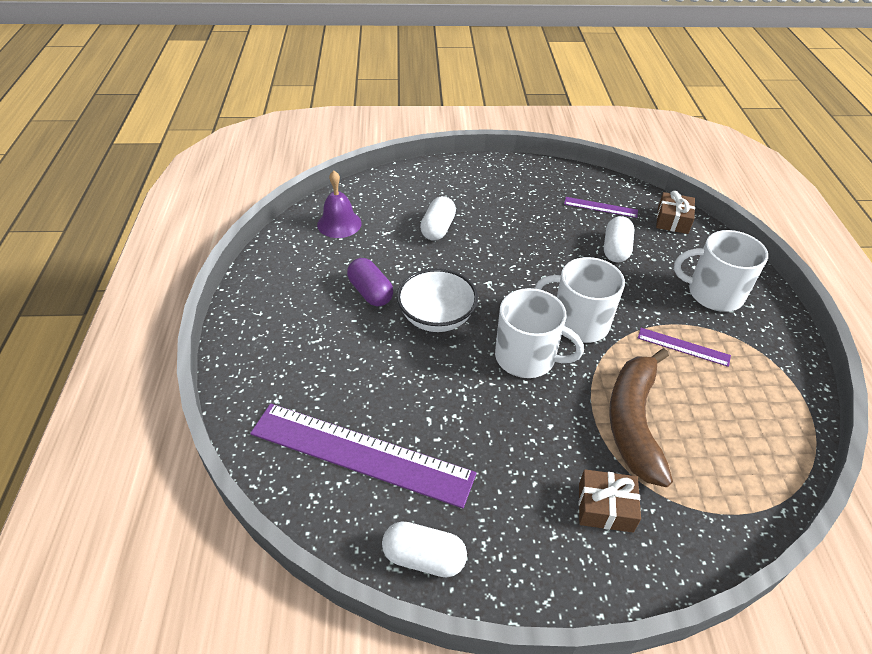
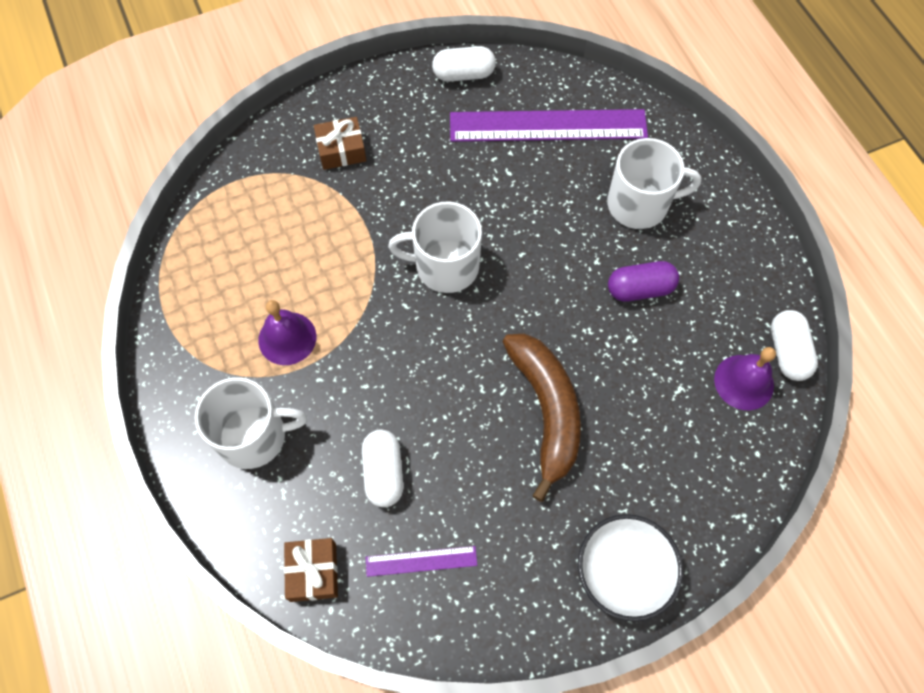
camera: 160 degrees right, 20 degrees up
(370, 292) = (640, 289): purple capsule -> purple capsule turned 45 degrees counterclockwise
(436, 317) = (554, 282): white bowl -> white bowl (623, 572)
(438, 228) = (621, 422): white capsule -> white capsule (787, 352)
(578, 323) = (404, 330): white mug -> white mug (639, 204)
(634, 422) = (328, 232): brown banana -> brown banana (546, 411)
(683, 347) = (287, 338): purple ruler -> purple bell

